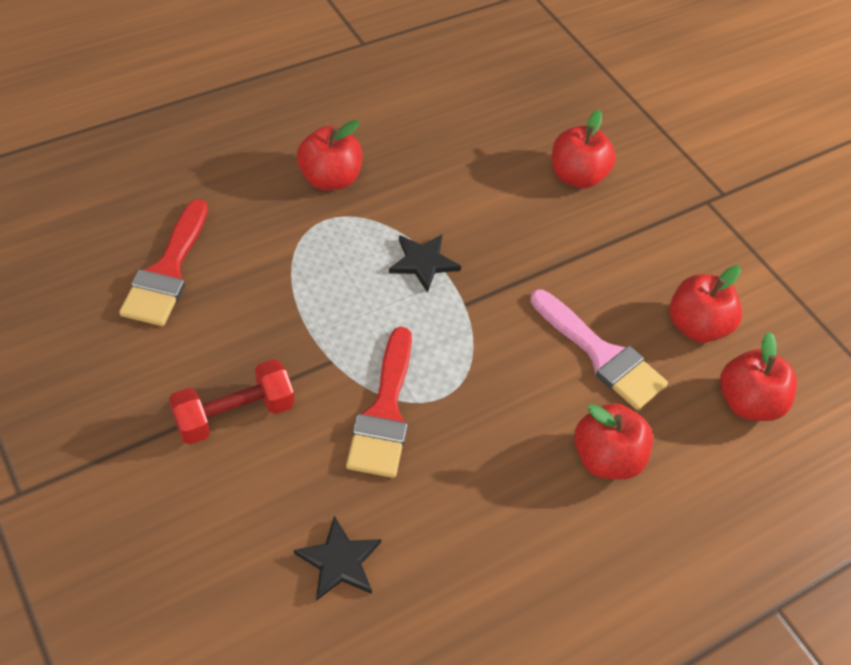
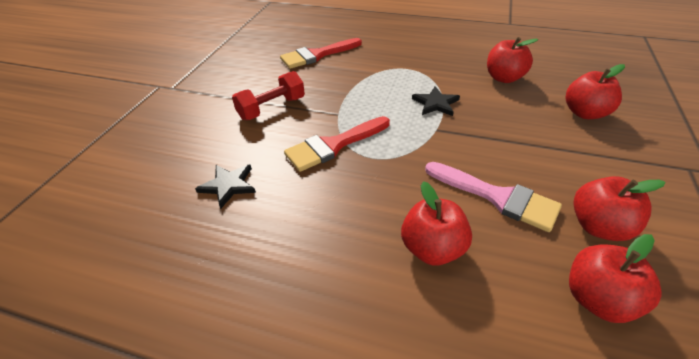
camera: 55 degrees right, 10 degrees down
(234, 414) = (272, 108): red dumbbell -> red dumbbell turned 60 degrees counterclockwise
(330, 179) = (429, 57): red apple -> red apple (504, 78)
(601, 355) = (497, 197): pink brush -> pink brush turned 60 degrees counterclockwise

